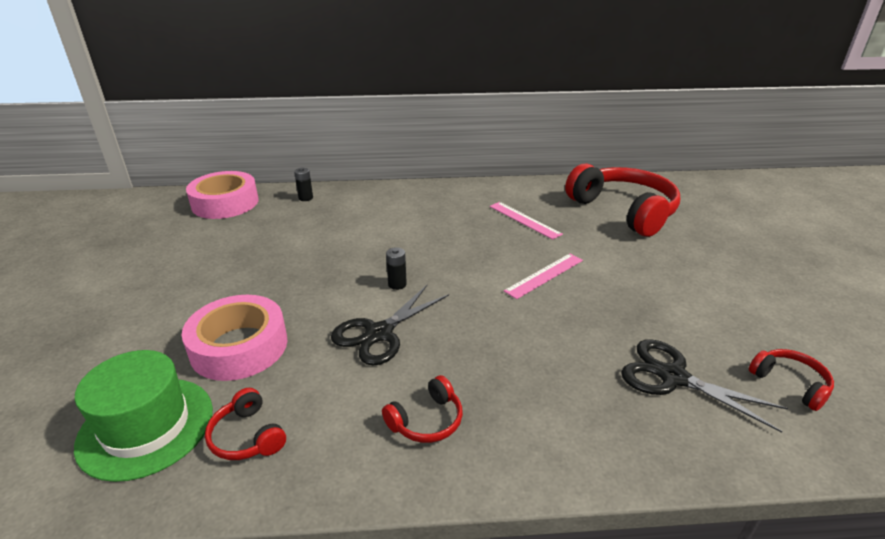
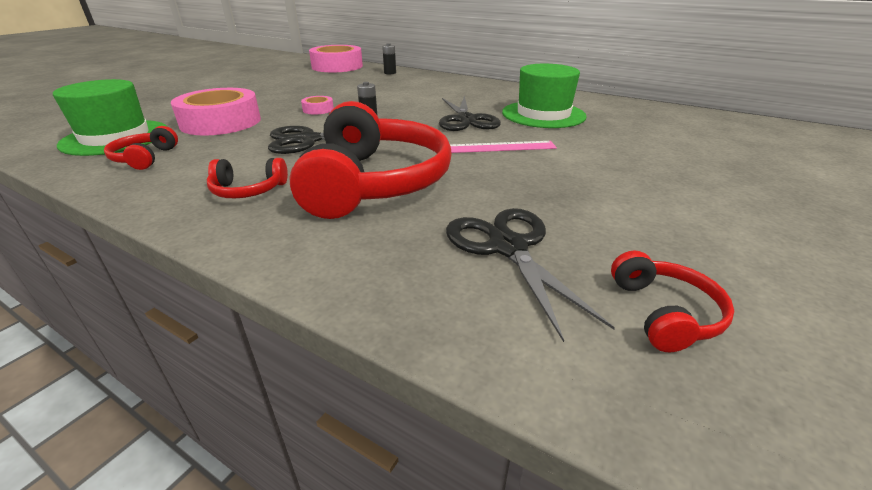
camera: 35 degrees right, 0 degrees up
(318, 285) = (318, 109): none -> pink tape
(476, 249) = (466, 120): none -> black scissors
(524, 220) = (543, 114): pink ruler -> green hat
(624, 211) = (667, 130): red headphones -> red headphones (375, 182)

